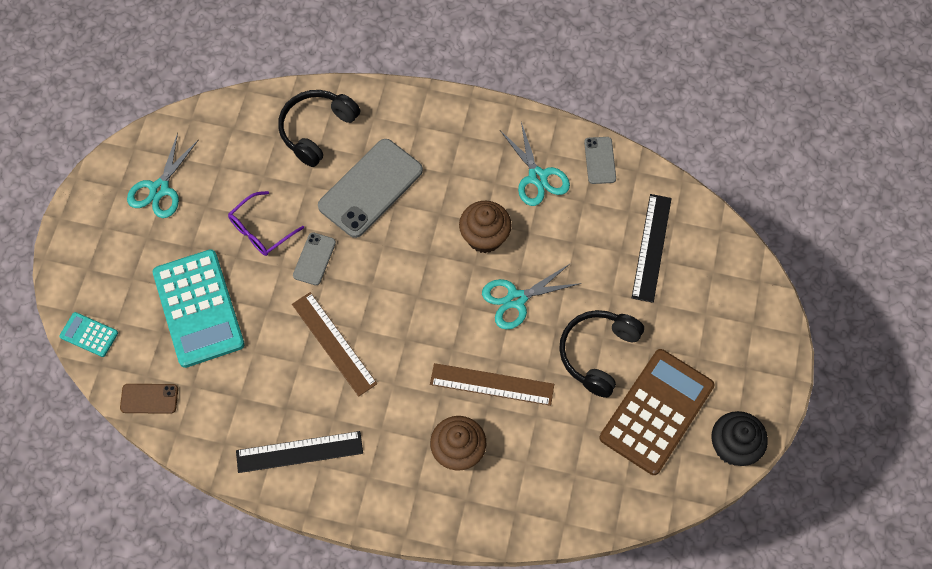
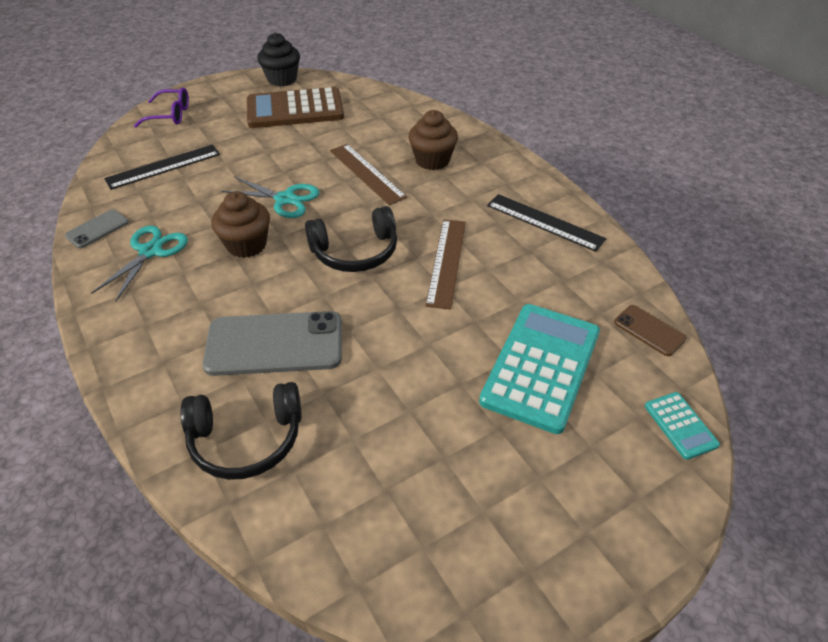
camera: 135 degrees left, 20 degrees down
(159, 189) = (479, 523): turquoise scissors -> none
(261, 230) = (413, 387): purple glasses -> purple glasses (170, 115)
(314, 259) = (392, 327): grey phone -> none
(597, 353) = (283, 146): black headphones -> black headphones (355, 252)

